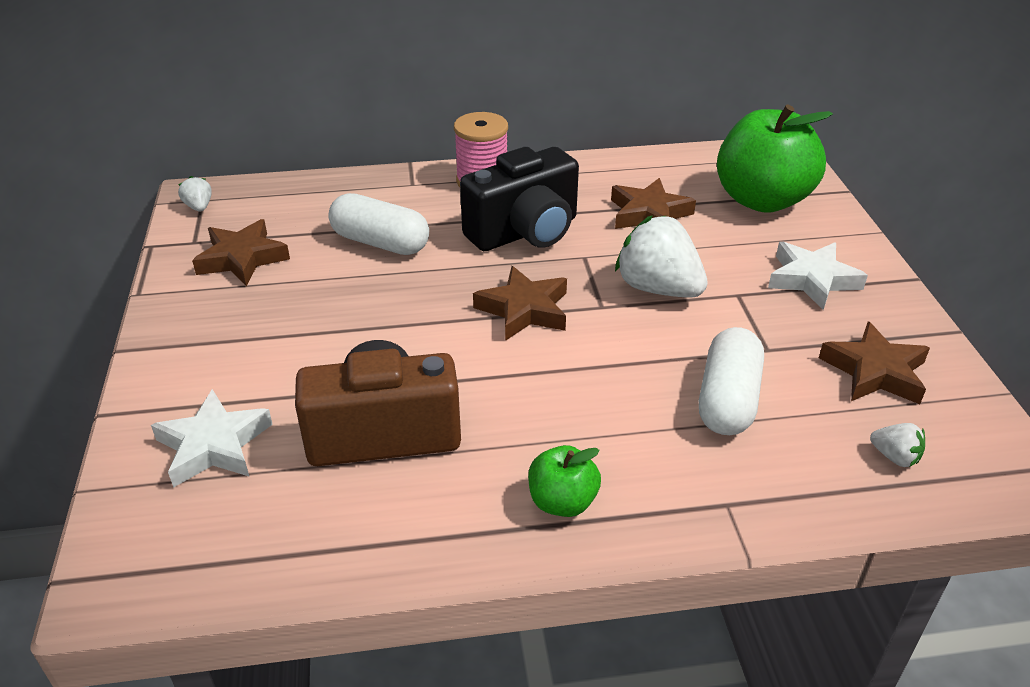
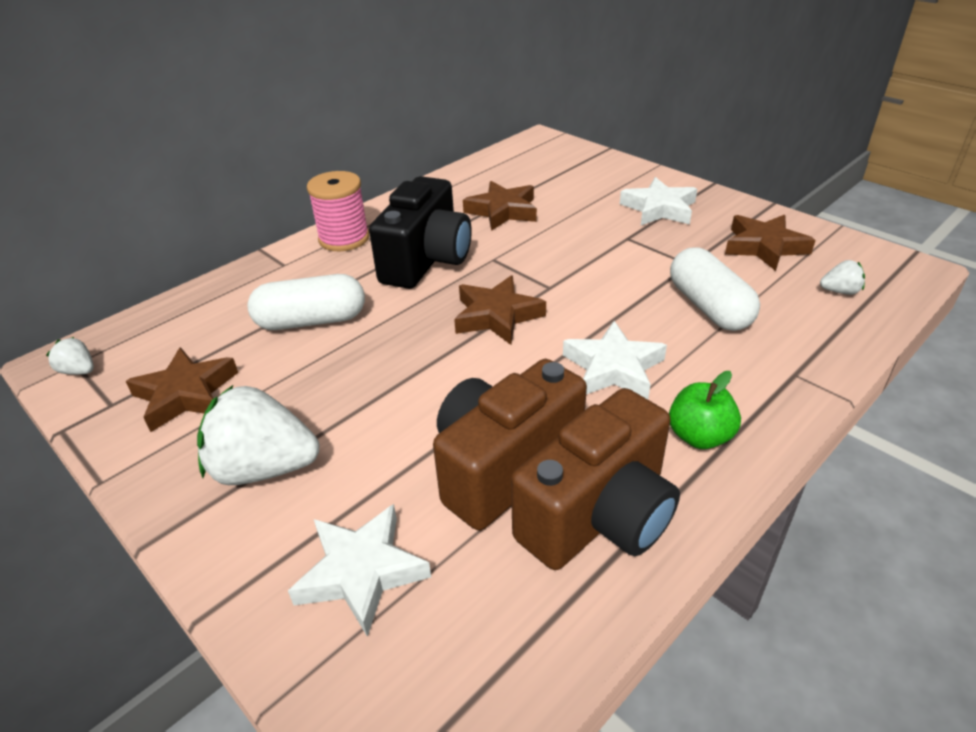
camera: 35 degrees left, 0 degrees up
(405, 510) = (599, 516): none -> brown camera
(565, 406) = (613, 368): none -> white star
(658, 288) = (572, 257): white strawberry -> white strawberry (264, 468)
(762, 200) = (566, 173): green apple -> none

